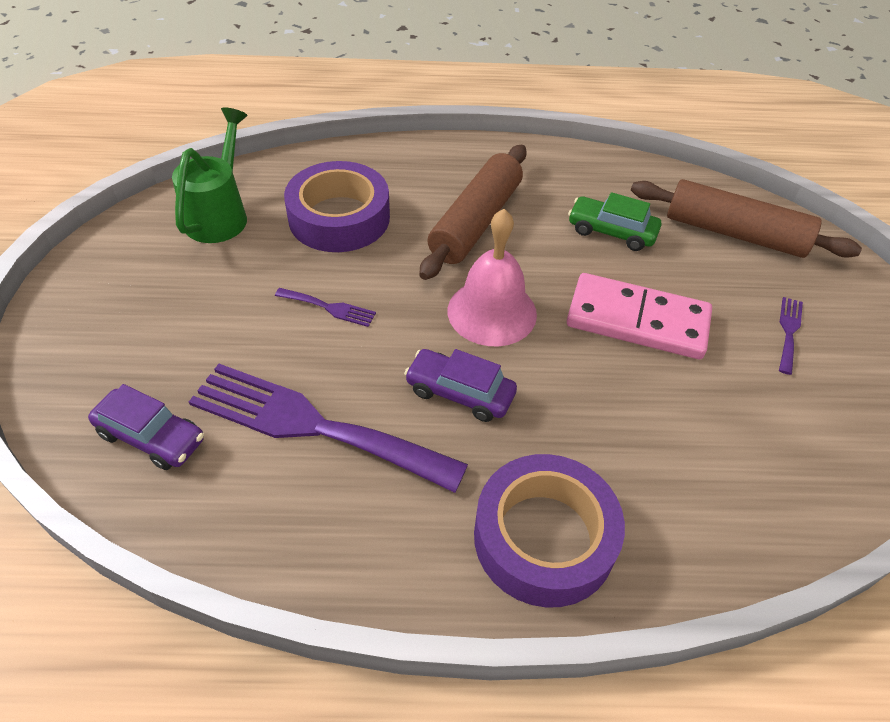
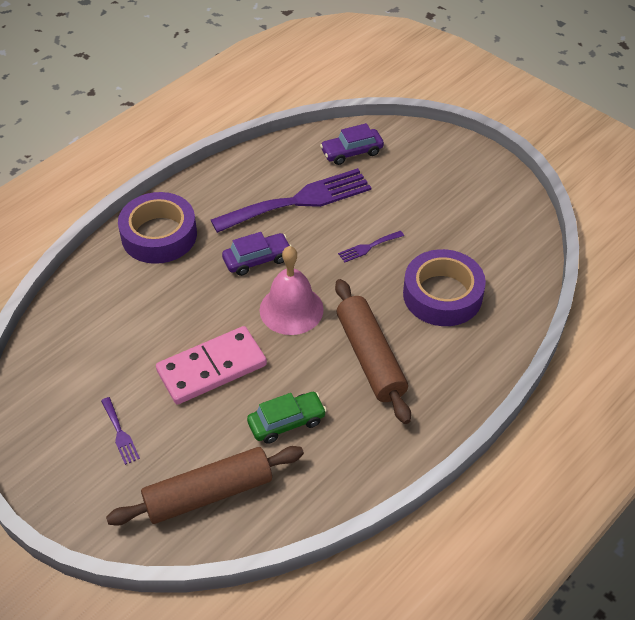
camera: 135 degrees right, 0 degrees up
(220, 214) = (499, 245): green watering can -> none

